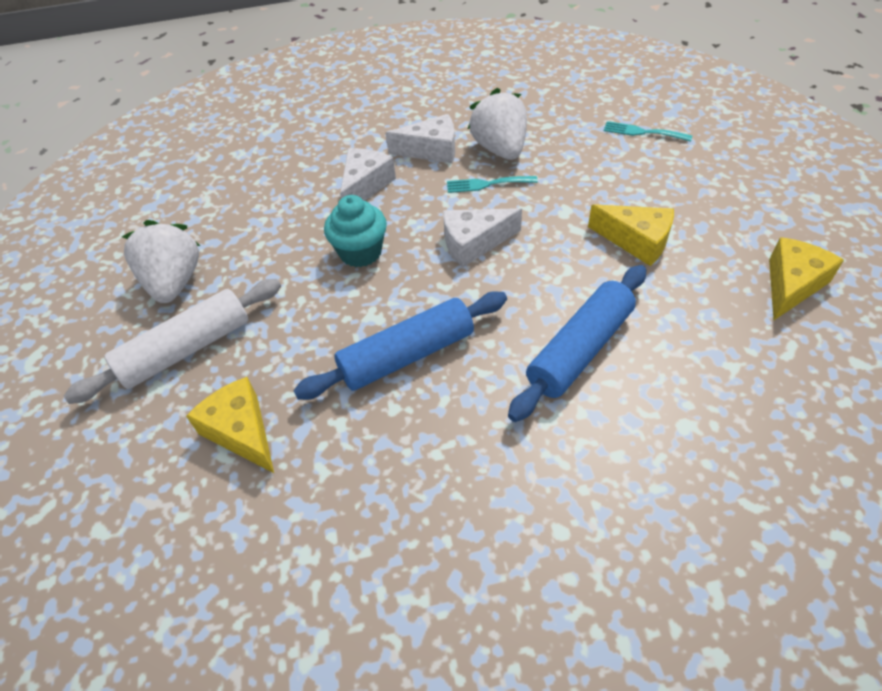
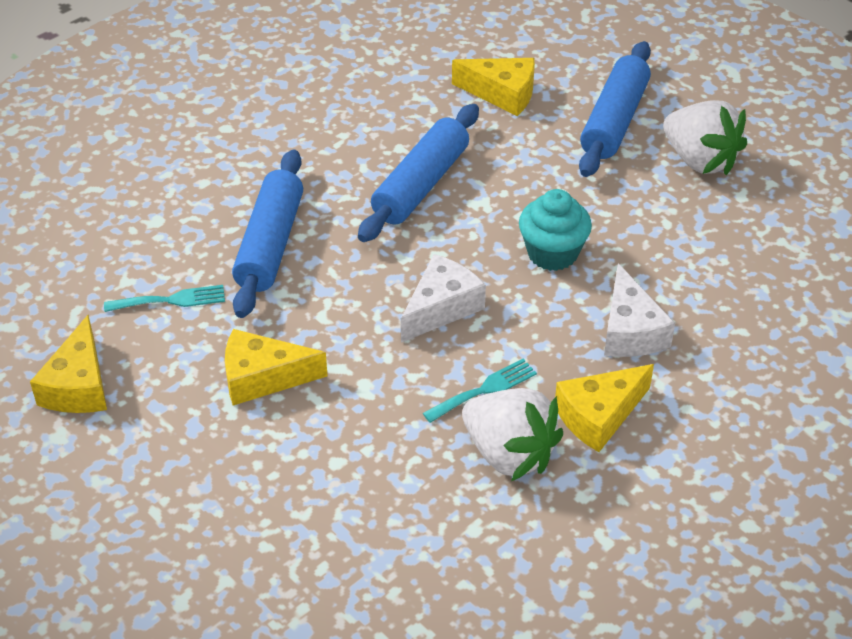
camera: 145 degrees right, 5 degrees down
(186, 349) = (614, 121): white rolling pin -> blue rolling pin
(431, 150) = (599, 416): white cheese -> yellow cheese
(642, 132) = (326, 568): turquoise fork -> turquoise fork (171, 300)

